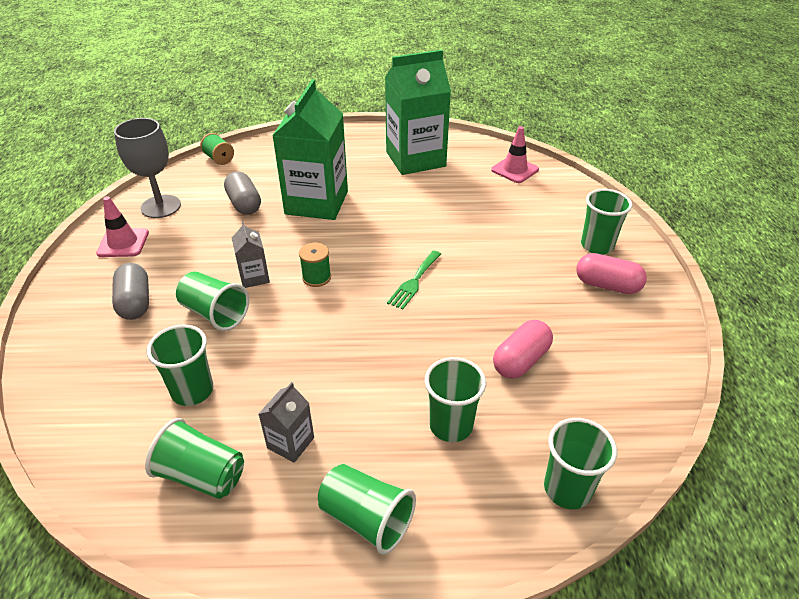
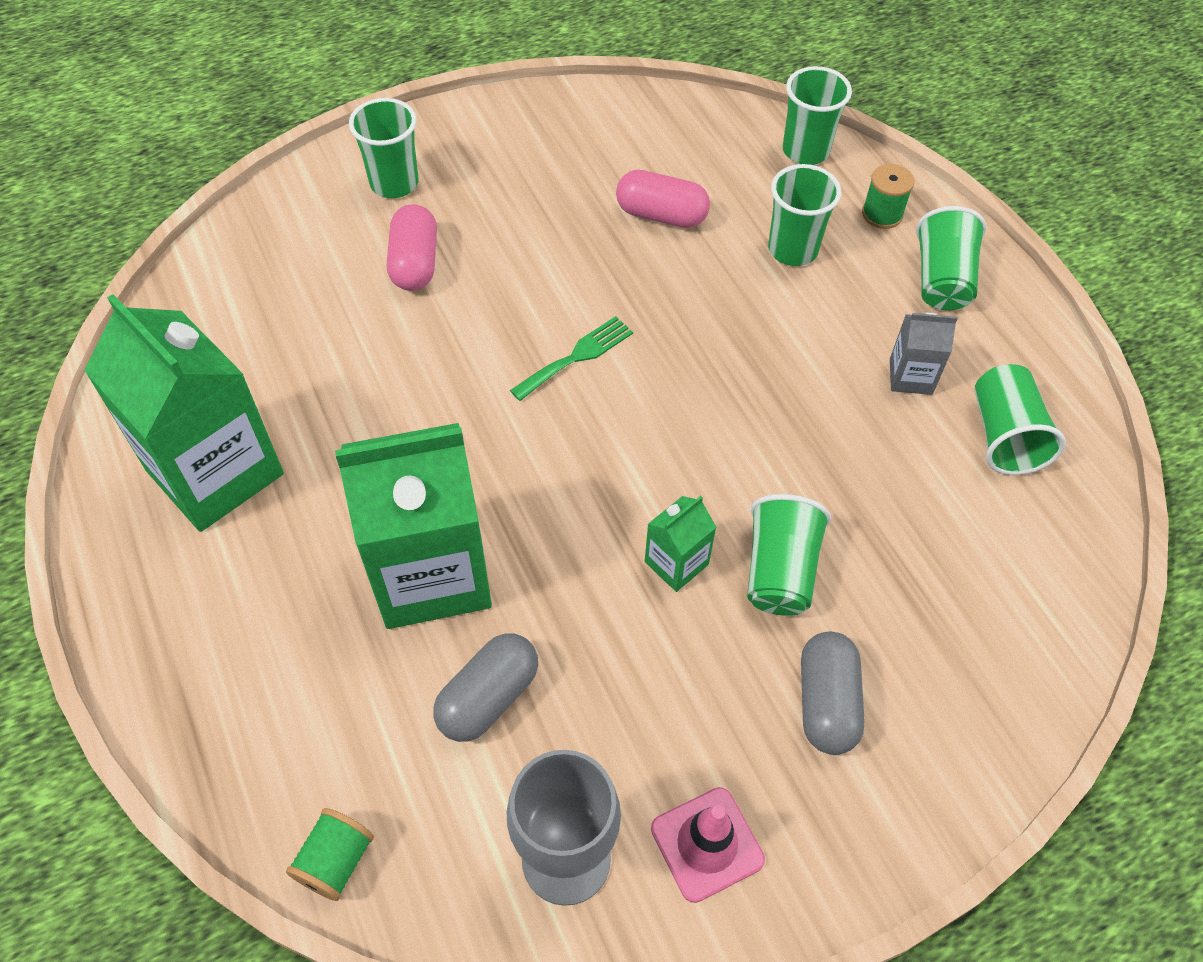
camera: 115 degrees left, 15 degrees up
(135, 302) = (826, 702): grey capsule -> grey capsule turned 45 degrees counterclockwise
(192, 391) = (917, 514): green cup -> none
(254, 277) = (676, 563): grey carton -> green carton
(316, 277) = (631, 478): green spool -> green spool (882, 214)
(414, 282) = (577, 356): green fork -> green fork turned 45 degrees counterclockwise
(514, 170) = (208, 315): pink traffic cone -> none
(607, 285) = (479, 163): pink capsule -> pink capsule (415, 263)

